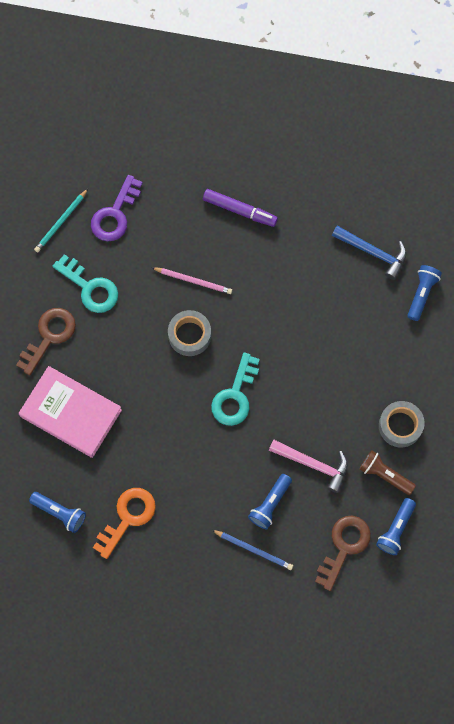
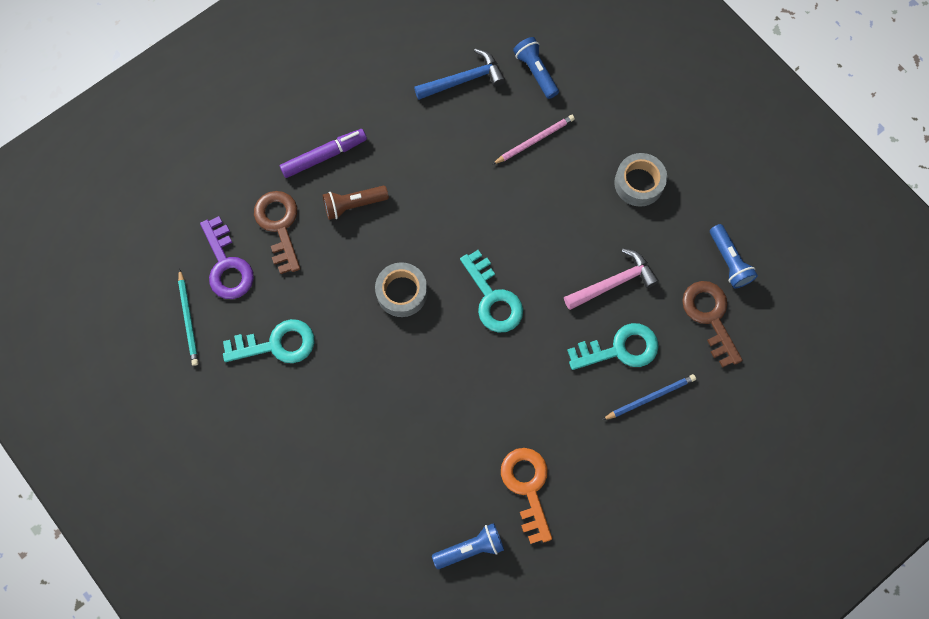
camera: 50 degrees left, 0 degrees up
(49, 336) = (289, 420): brown key -> brown key (279, 226)
(71, 413) = (382, 459): pink book -> none
(193, 281) = (353, 248): pink pencil -> pink pencil (534, 140)
(270, 504) = (619, 349): blue flashlight -> turquoise key
(384, 475) = (672, 231): brown flashlight -> brown flashlight (354, 205)

